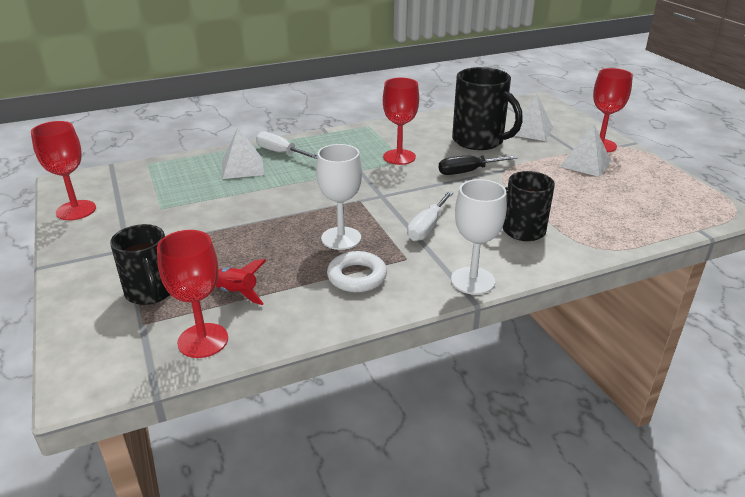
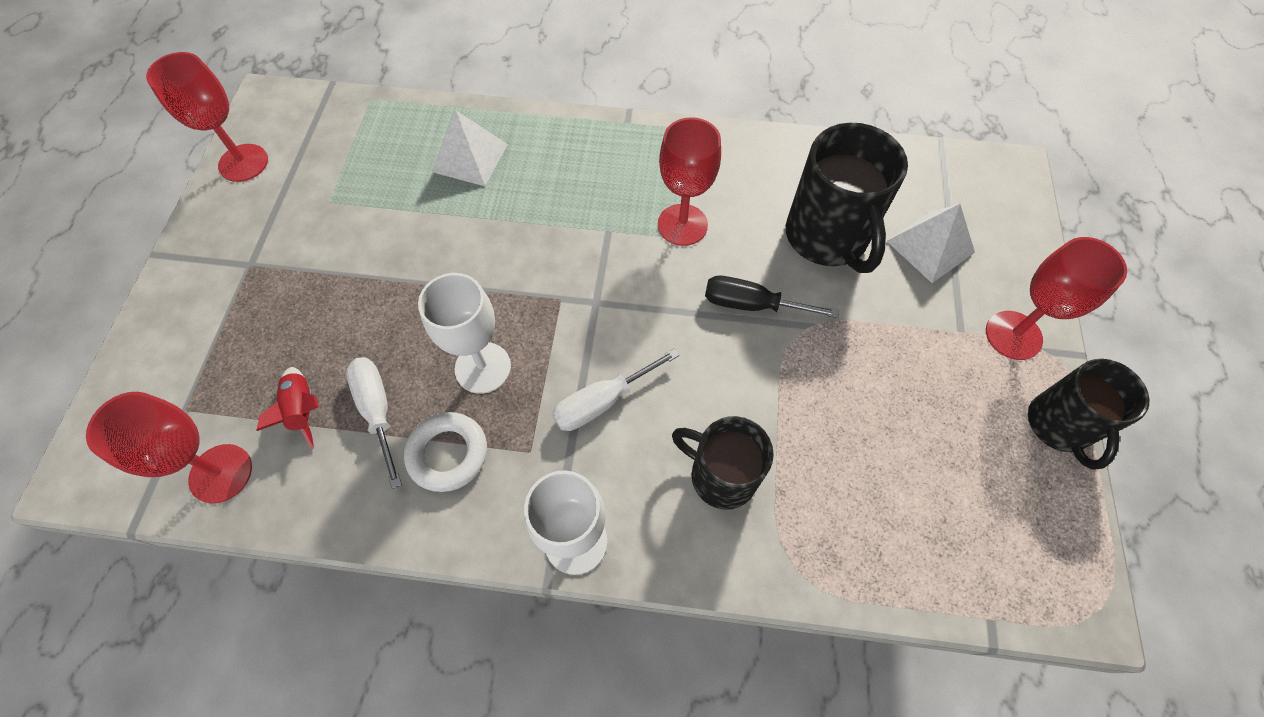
camera: 30 degrees right, 30 degrees up
(151, 292) = (224, 359): black mug -> black mug (1059, 426)
(280, 153) = (537, 144): white screwdriver -> white screwdriver (378, 411)
(585, 163) = (948, 370): white pyramid -> none

